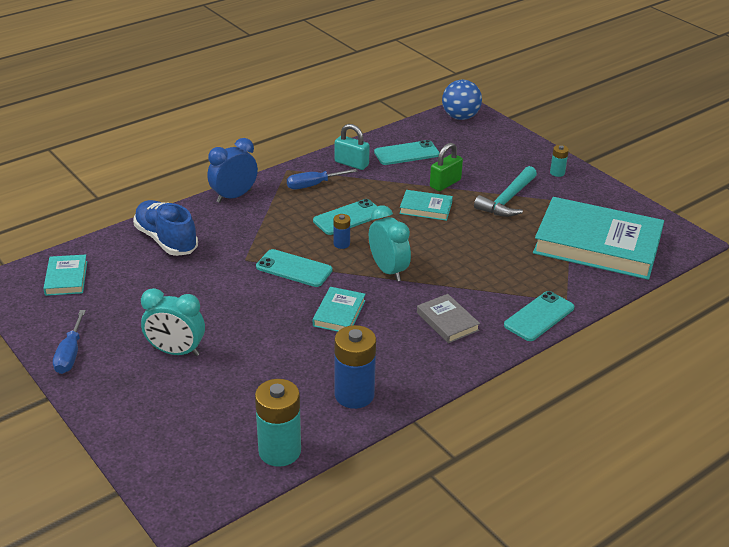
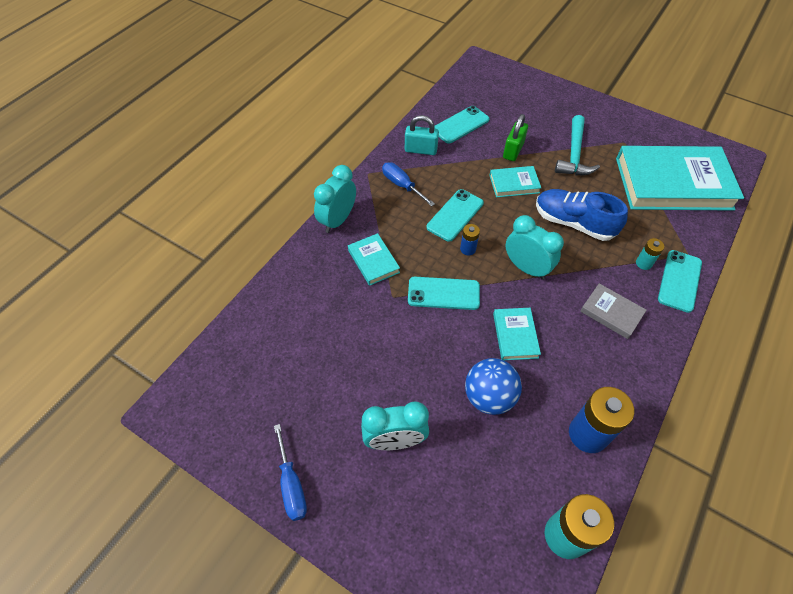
camera: 20 degrees left, 20 degrees up
(66, 278) = (231, 380): turquoise book -> turquoise book (373, 261)
(166, 240) = (304, 296): blue shoe -> blue shoe (573, 223)
(234, 196) = (337, 220): blue clock -> turquoise clock
(313, 185) = (402, 185): blue screwdriver -> blue screwdriver turned 90 degrees clockwise
(460, 117) = (480, 72): blue ball -> blue ball (489, 397)
(557, 173) = (594, 113): turquoise battery -> turquoise battery (643, 263)

